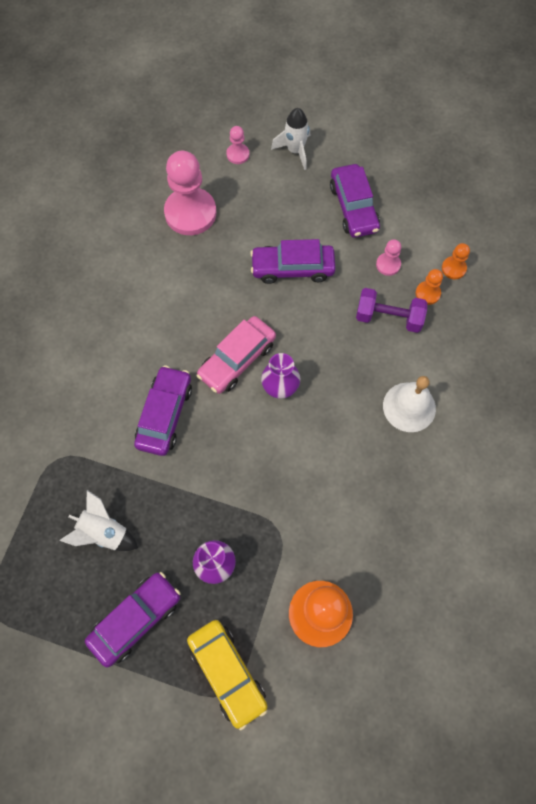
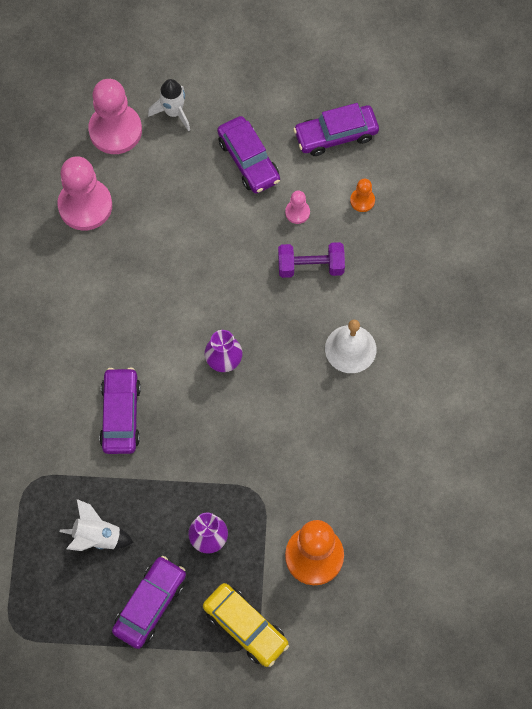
camera: 15 degrees left, 0 degrees up
(237, 359) = (175, 344): pink car -> none
(238, 154) = (115, 130): pink pawn -> pink pawn, size x2.18
(292, 268) = (204, 239): purple car -> purple car (336, 135)
(427, 293) = (343, 232): orange pawn -> none

